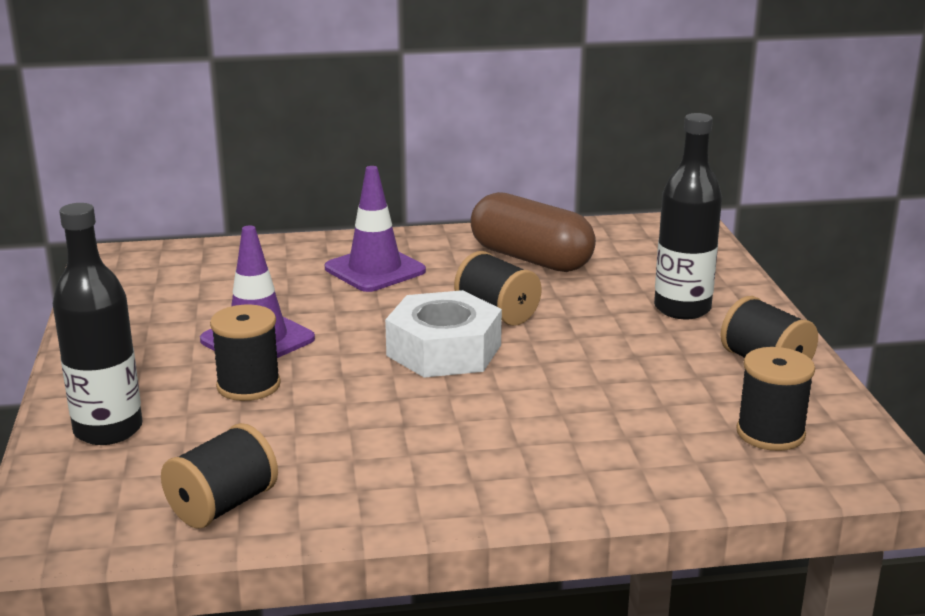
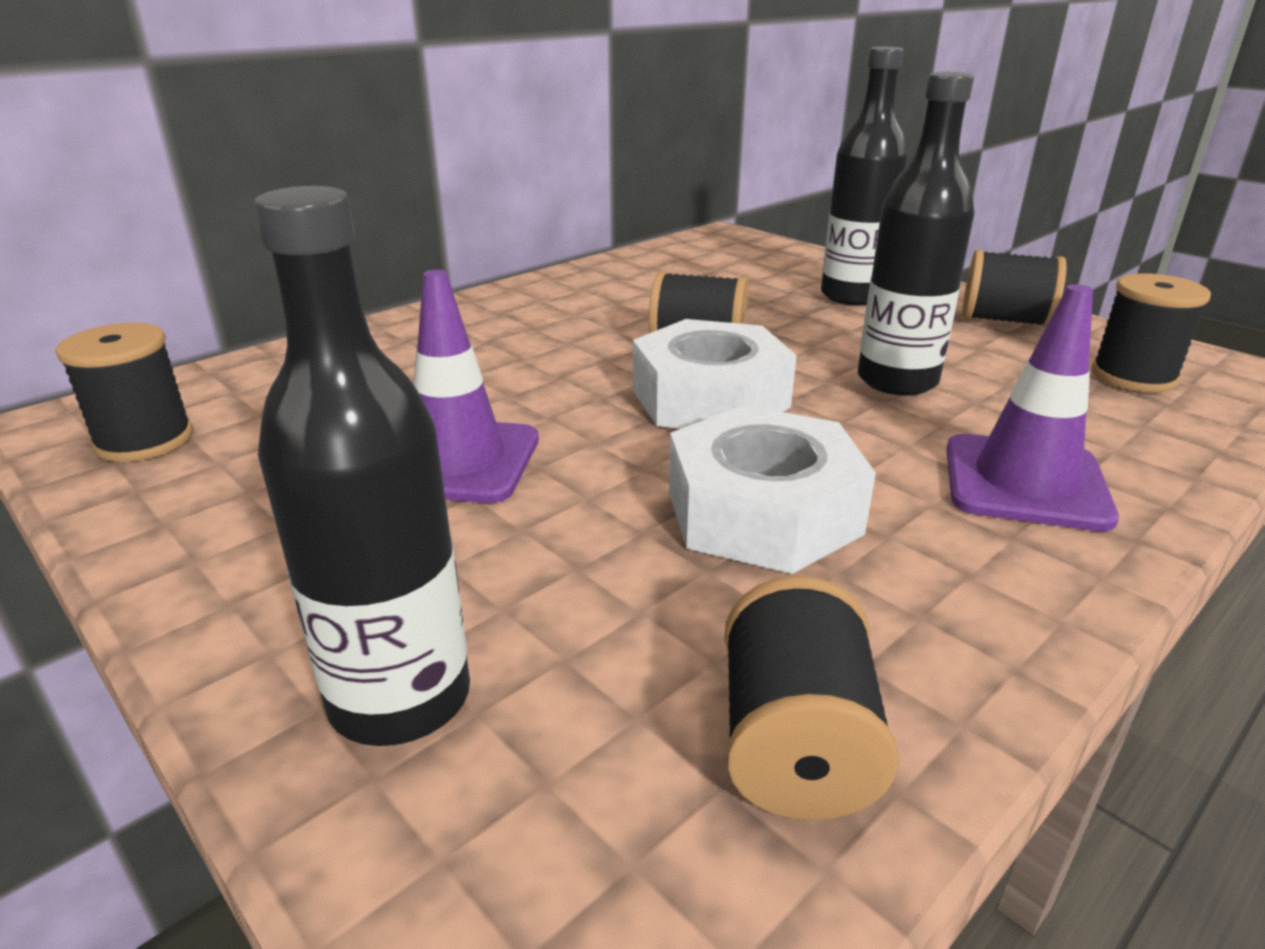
camera: 35 degrees left, 5 degrees up
(248, 385) = (537, 527): black spool -> black spool (144, 440)
(364, 419) = (763, 512): none -> white nut
(375, 270) = (489, 340): purple traffic cone -> purple traffic cone (1025, 482)
(531, 259) = (640, 290): brown capsule -> none
(585, 378) = (897, 381): none -> black bottle

